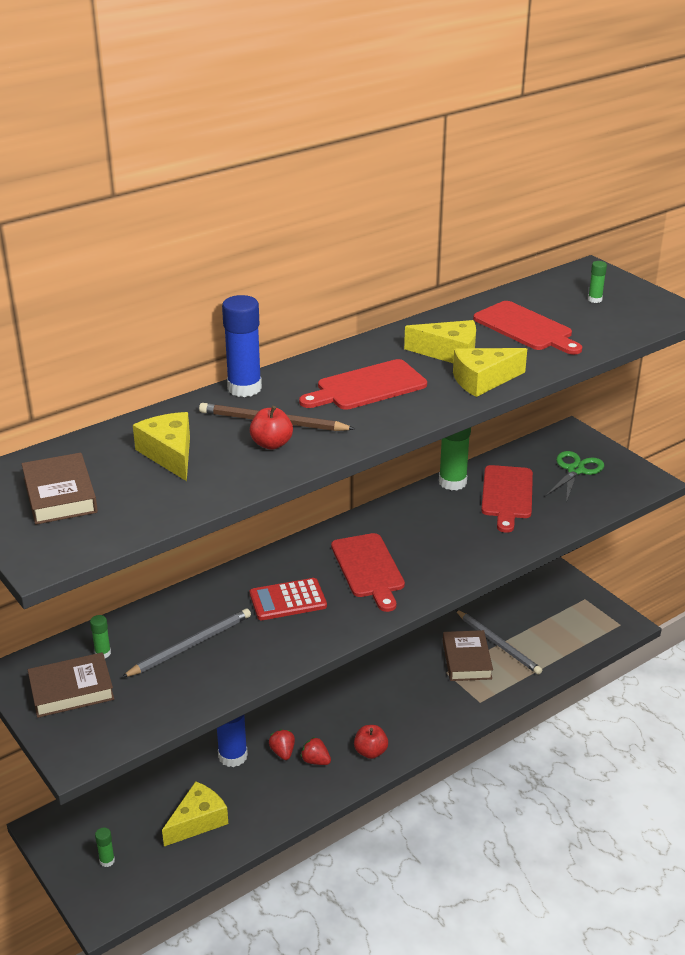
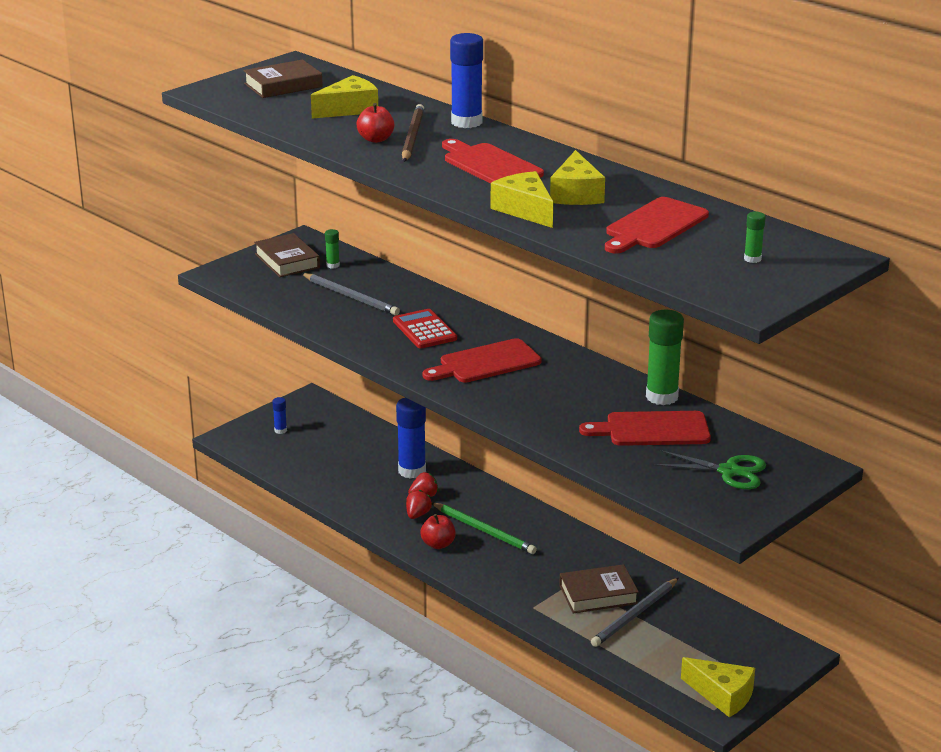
camera: 80 degrees right, 5 degrees down
(107, 861) = (280, 430): green glue stick -> blue glue stick
(198, 821) = (330, 464): yellow cheese -> yellow cheese (722, 695)
(355, 717) = (484, 531): none -> green pencil

